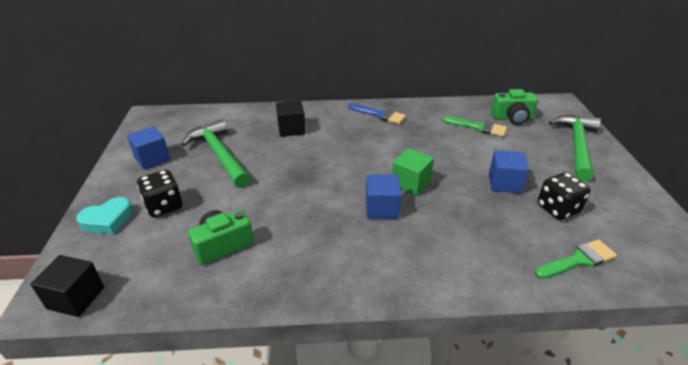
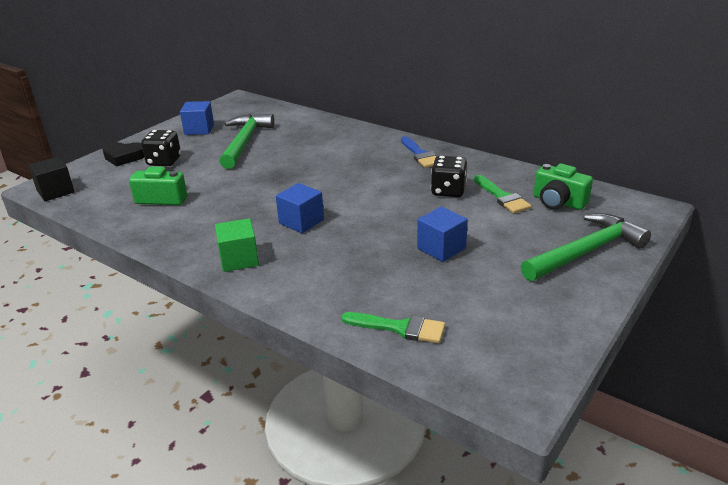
camera: 40 degrees right, 5 degrees down
(107, 220) = (124, 157): turquoise heart -> black heart
(291, 129) = (325, 141): black cube -> none
(410, 183) = (355, 214): green cube -> green cube (239, 259)
(558, 209) = (456, 288): black dice -> black dice (448, 191)

